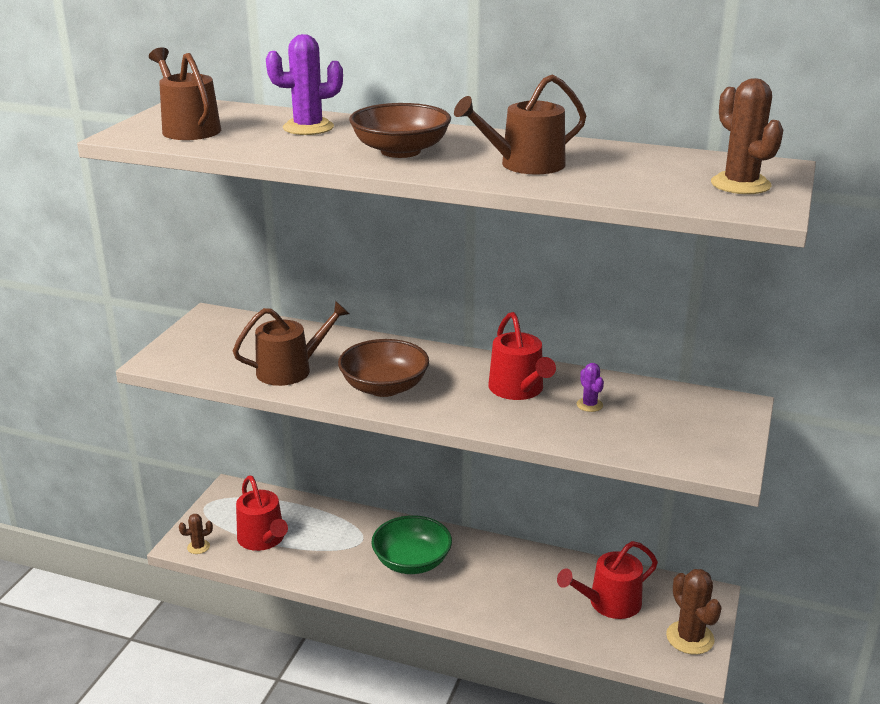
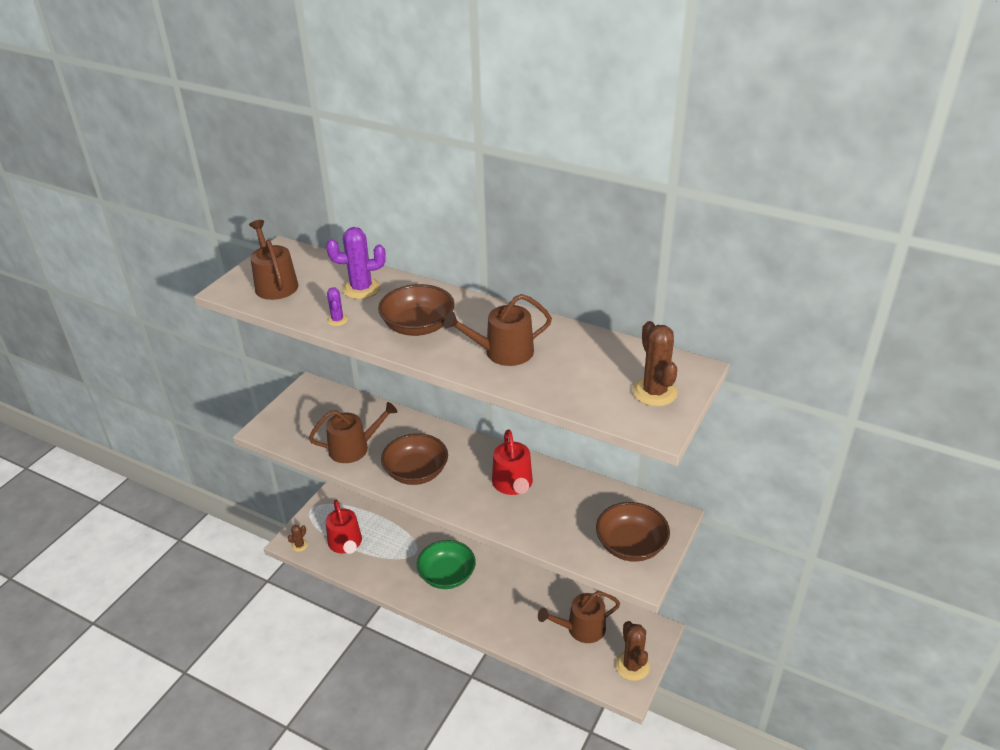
camera: 10 degrees right, 10 degrees up
(198, 547) = (299, 545): brown cactus -> brown cactus turned 45 degrees counterclockwise
(589, 405) = (561, 505): purple cactus -> purple cactus (337, 320)
(609, 603) = (581, 628): red watering can -> brown watering can
(698, 436) = (631, 545): none -> brown bowl

